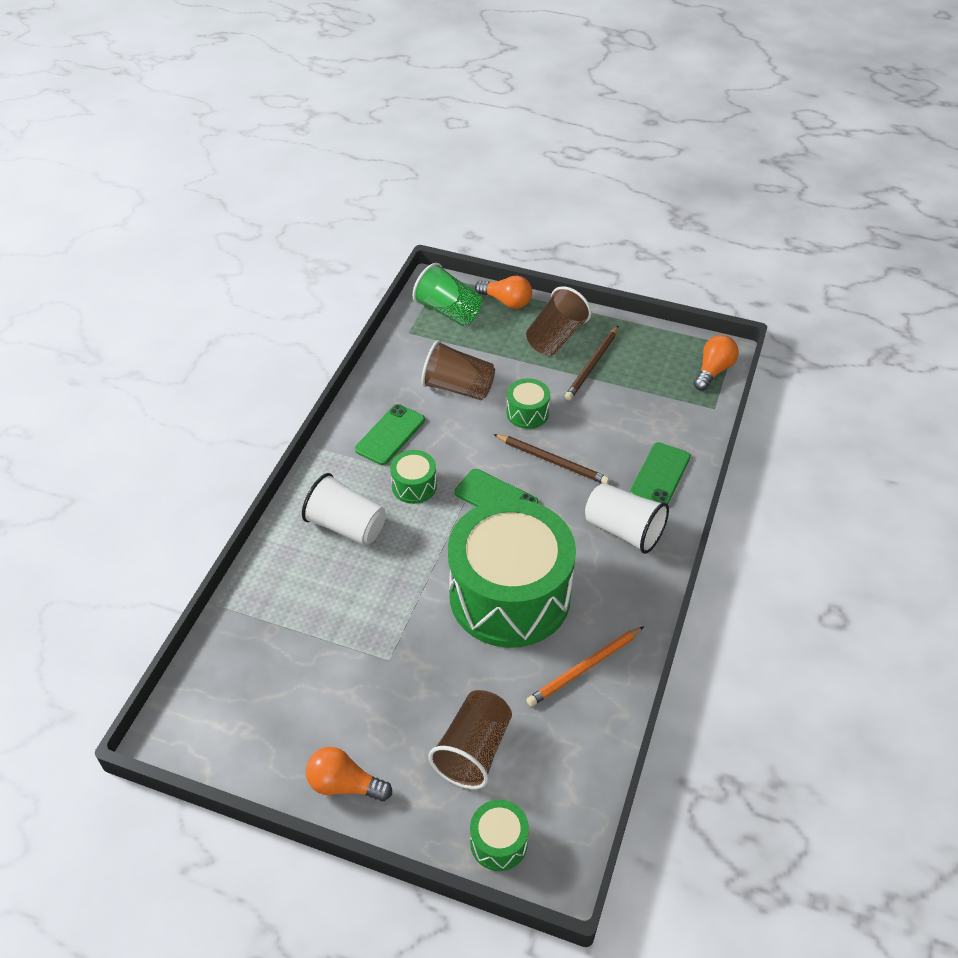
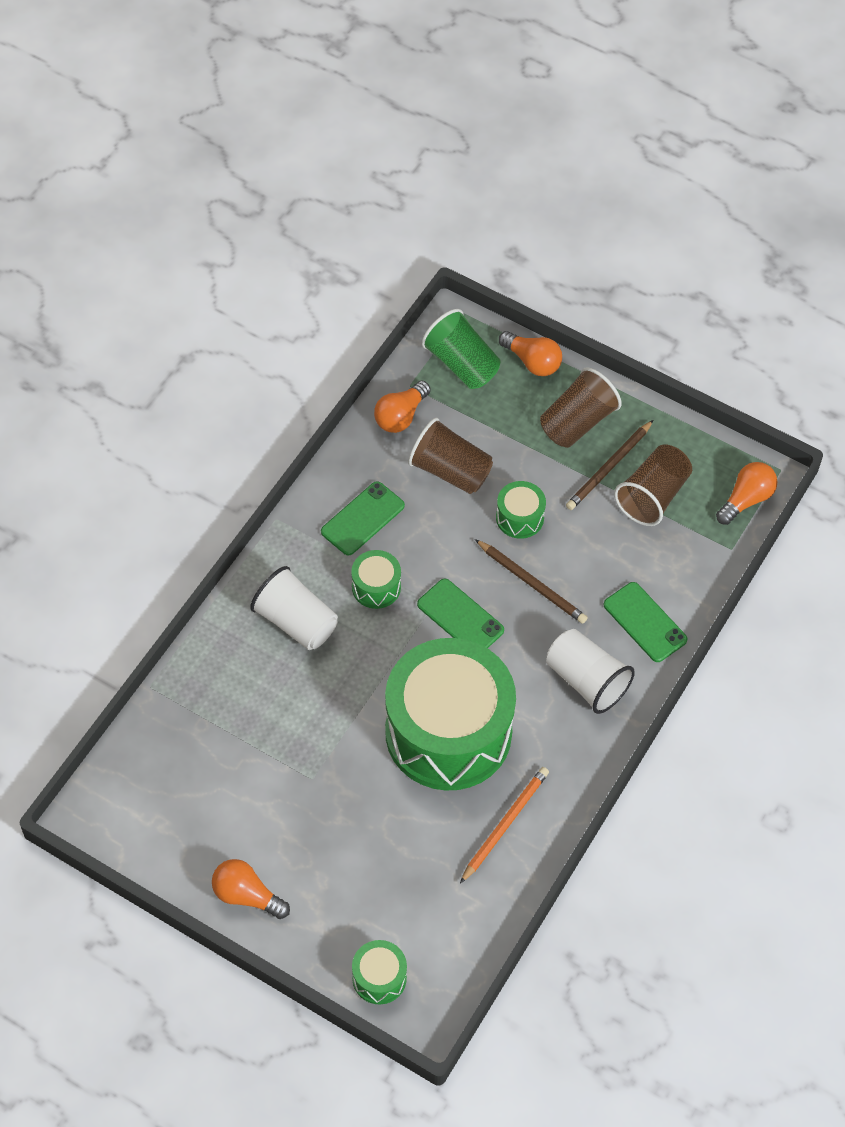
camera: 10 degrees right, 10 degrees up
(406, 354) = (401, 416): none -> orange light bulb
(473, 750) = (375, 886): brown cup -> brown cup (653, 496)
(585, 668) = (504, 824): orange pencil -> orange pencil turned 150 degrees clockwise
(660, 475) = (645, 622): green phone -> green phone turned 75 degrees counterclockwise

